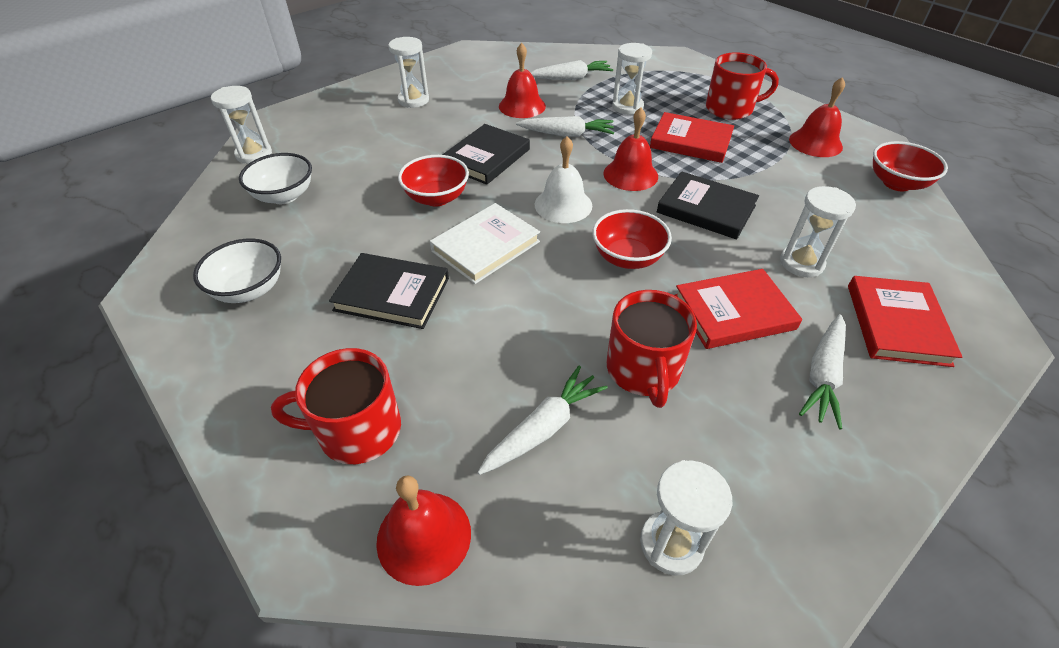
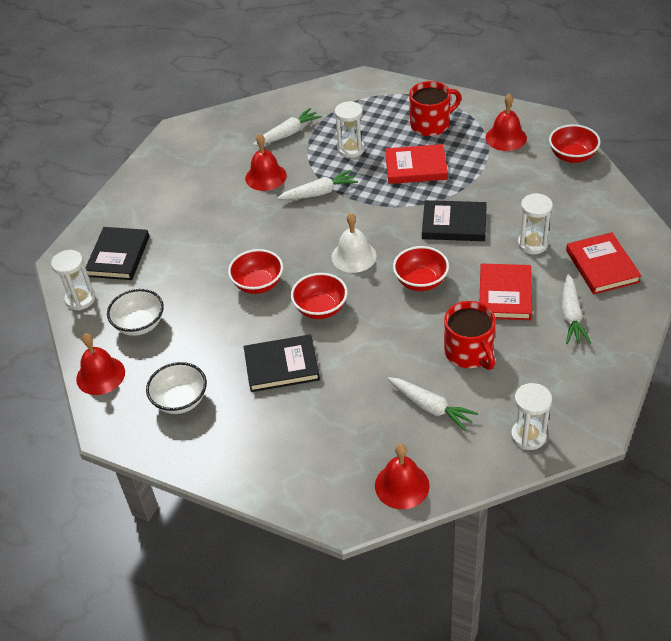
camera: 20 degrees left, 0 degrees up
(357, 430) = (325, 452): red mug -> none
(413, 100) = (170, 201): white hourglass -> none
(486, 158) = (270, 236): black book -> black book (118, 256)
(486, 246) = (320, 308): white book -> red bowl
(543, 428) = (431, 407): white carrot -> white carrot turned 105 degrees clockwise
(630, 174) = (387, 213): red bell -> red bell (100, 375)
(733, 312) = (505, 295): red book -> red book turned 45 degrees counterclockwise

